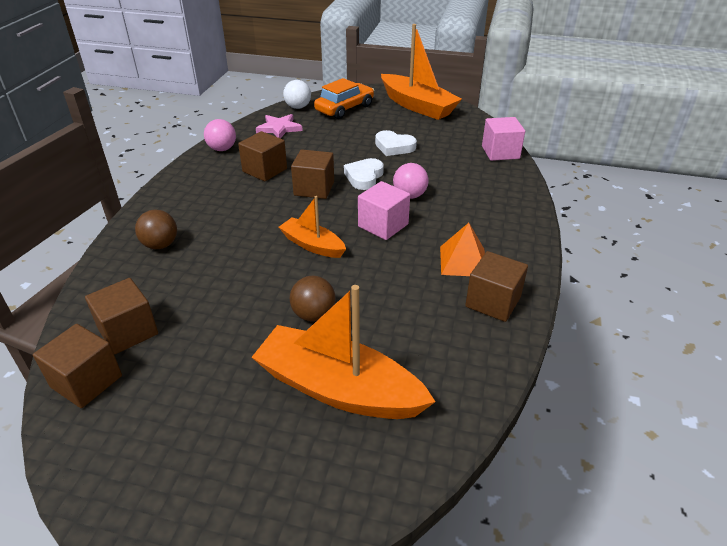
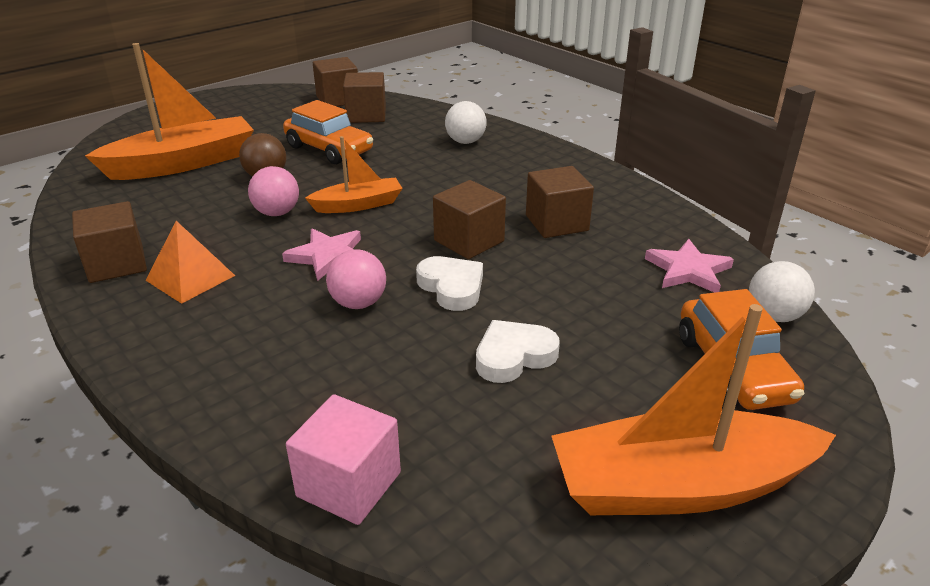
camera: 125 degrees right, 5 degrees down
(160, 245) = (465, 142): brown ball -> white ball
(222, 149) = (651, 211): pink ball -> pink ball (277, 213)
(231, 310) = (329, 149): none -> orange car
(383, 225) = (328, 256): pink cube -> pink star

